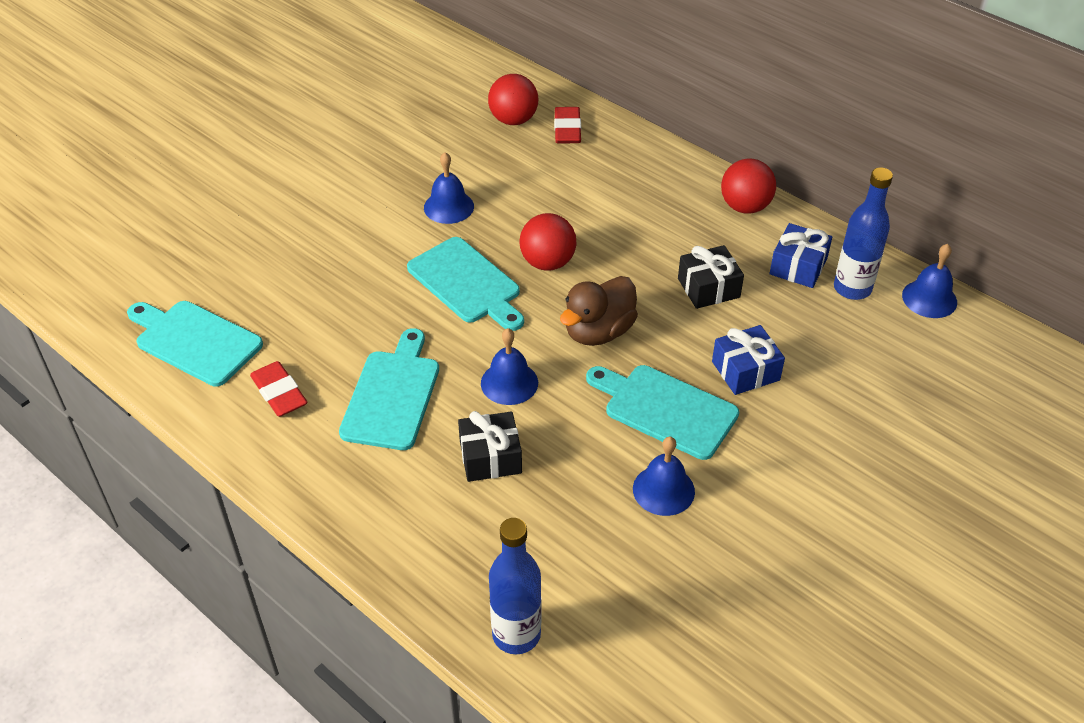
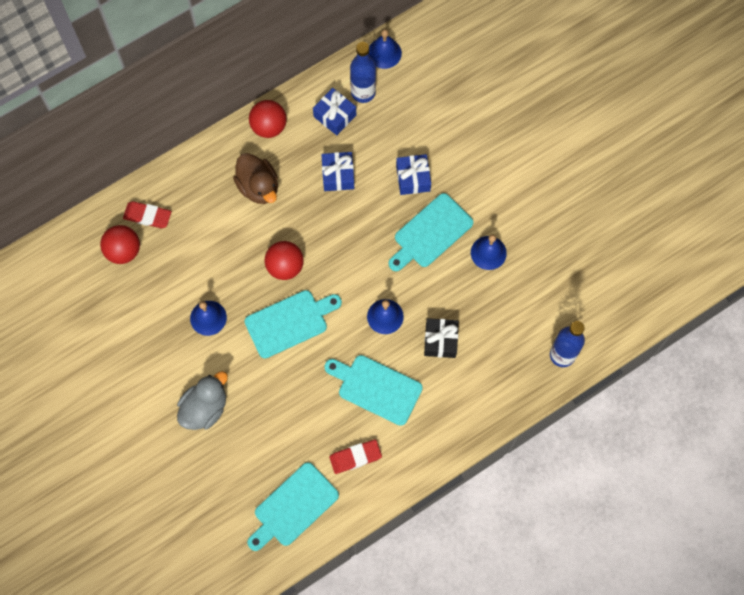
camera: 75 degrees left, 25 degrees up
(322, 229) = (205, 408): none -> grey duck
(598, 332) = (357, 252): brown duck -> brown duck (258, 187)
(708, 288) = (338, 175): black gift -> blue gift

